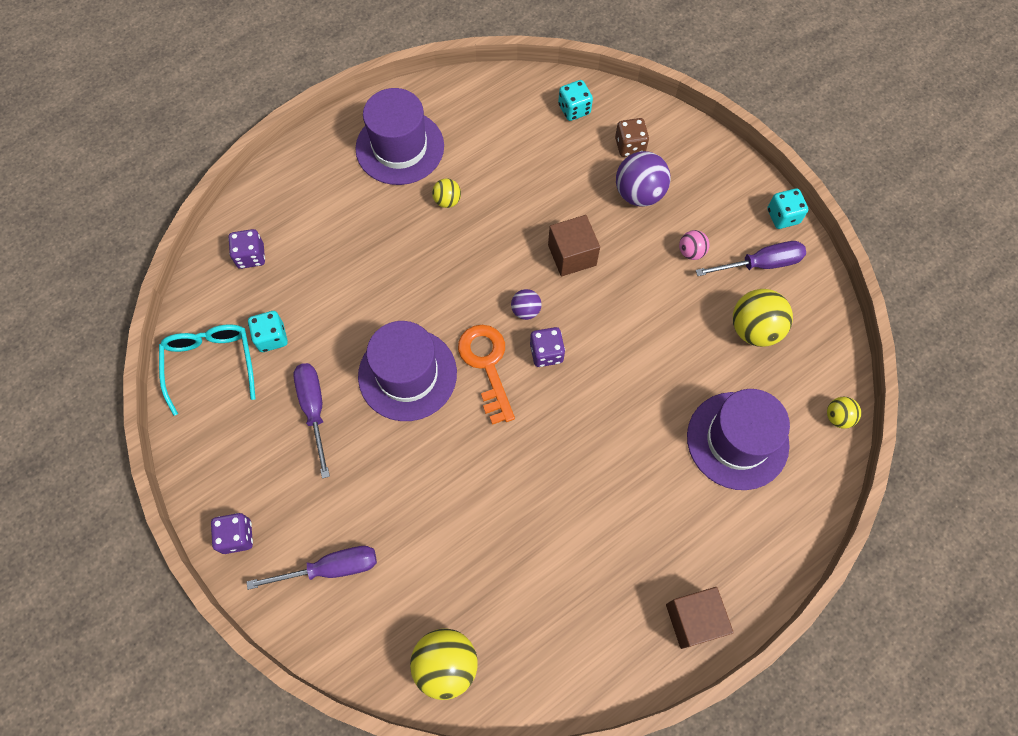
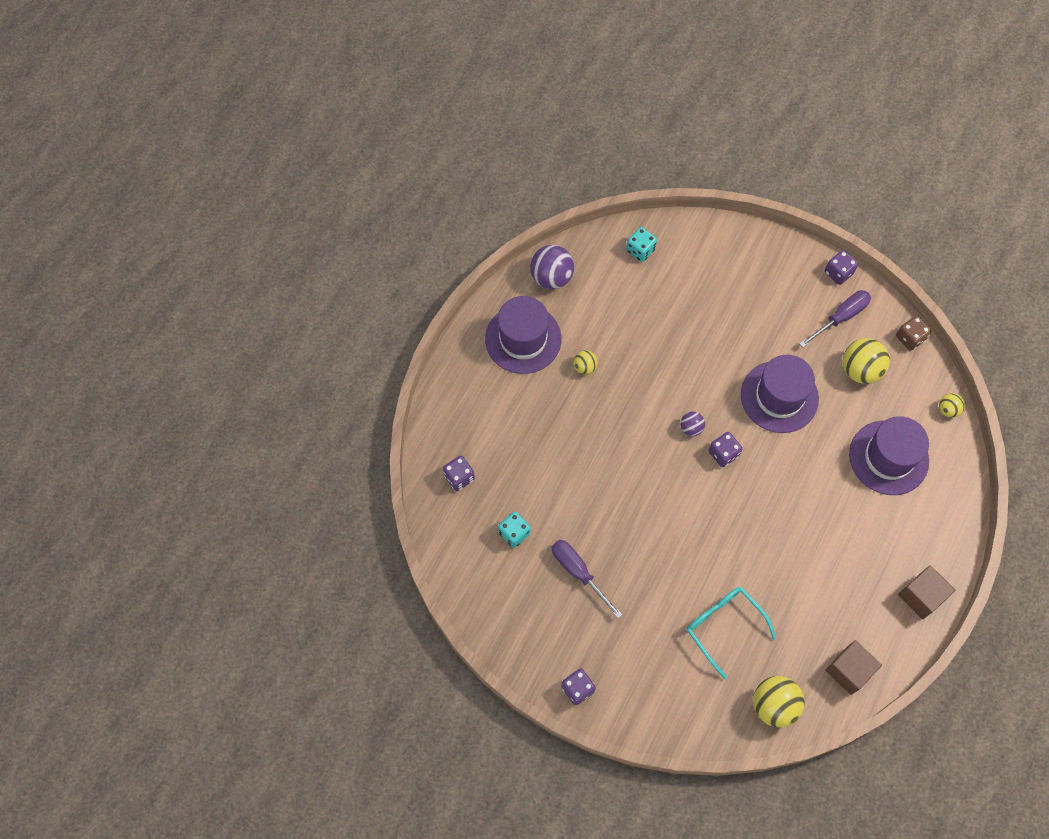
camera: 25 degrees left, 0 degrees up
(211, 365) = (480, 575): turquoise glasses -> turquoise glasses (724, 627)
(331, 568) = (657, 679): purple screwdriver -> none
(407, 374) = (631, 515): purple hat -> purple hat (779, 397)
(487, 365) = (685, 482): orange key -> none
(572, 255) = (701, 370): brown cube -> brown cube (849, 670)
(630, 146) = (698, 263): brown dice -> brown dice (910, 338)
(639, 194) = (725, 299): purple ball -> purple ball (551, 277)
(691, 252) = (786, 330): pink ball -> none
(783, 216) = (838, 273): turquoise dice -> purple dice

